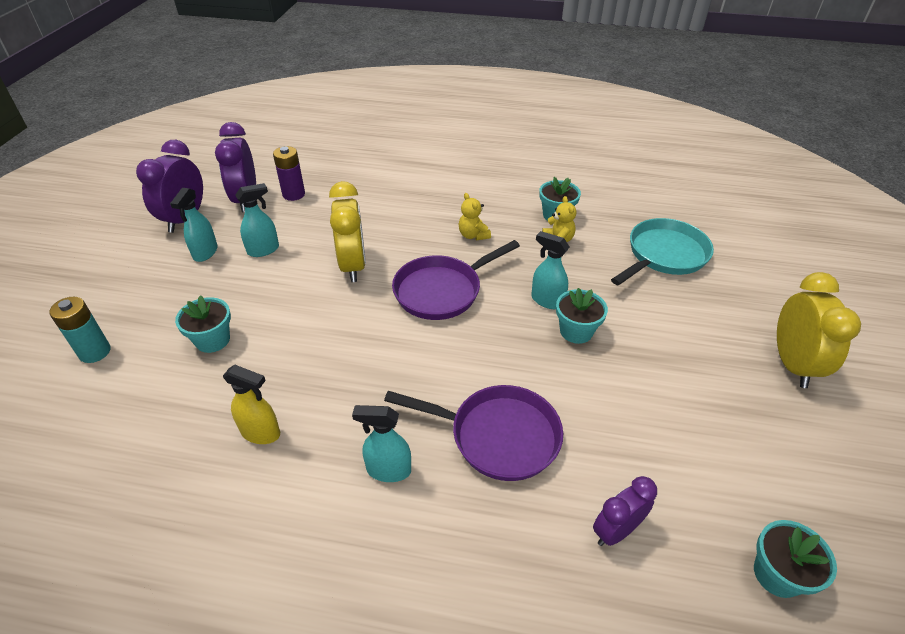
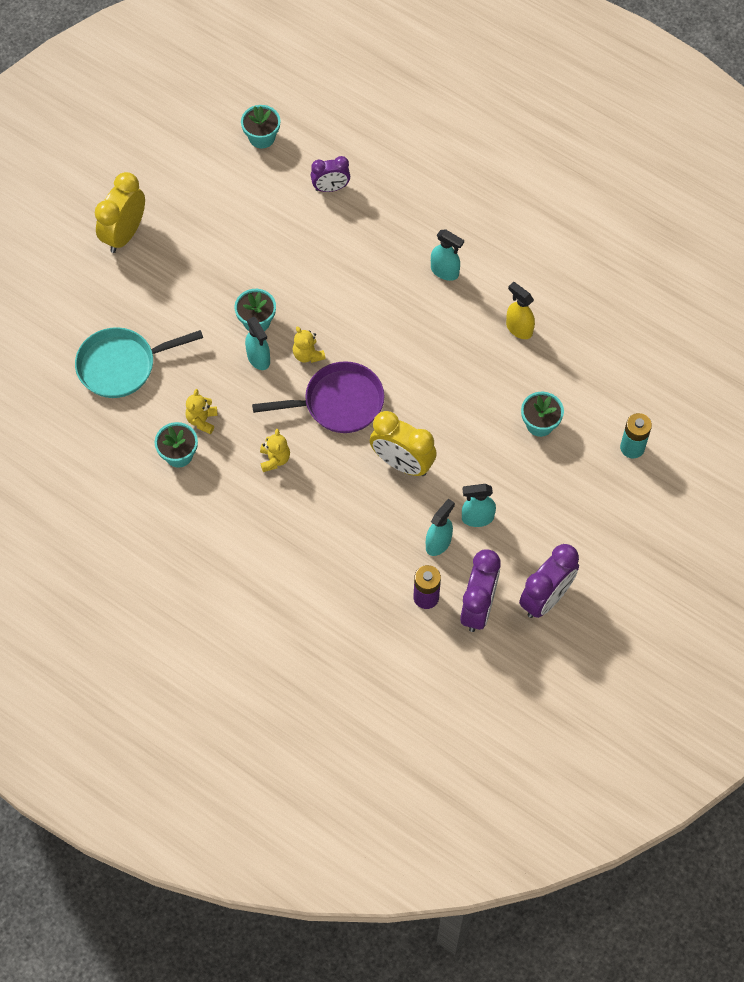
camera: 155 degrees left, 20 degrees up
(205, 253) = (532, 536): turquoise spray bottle -> turquoise spray bottle (438, 543)
(353, 266) = (402, 463): yellow clock -> yellow clock turned 75 degrees counterclockwise
(498, 436) = (364, 266): purple pan -> none
(500, 320) = (308, 355): none -> yellow teddy bear

